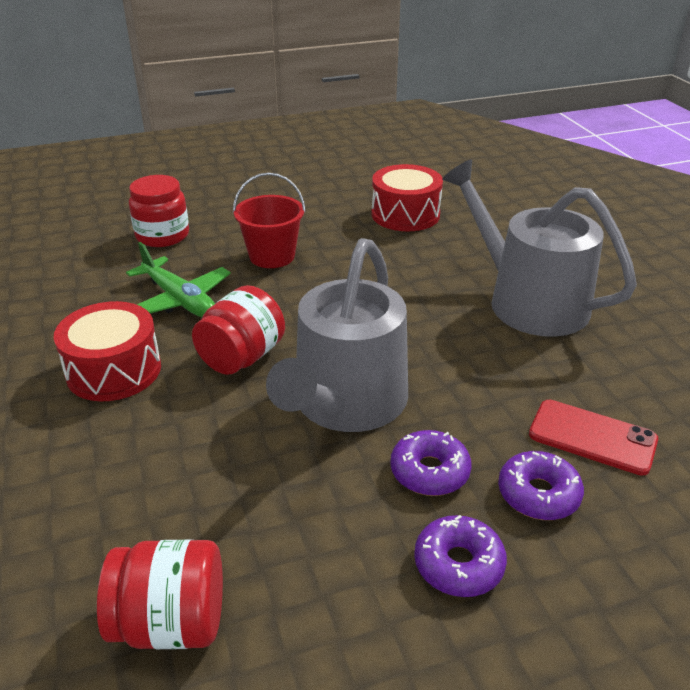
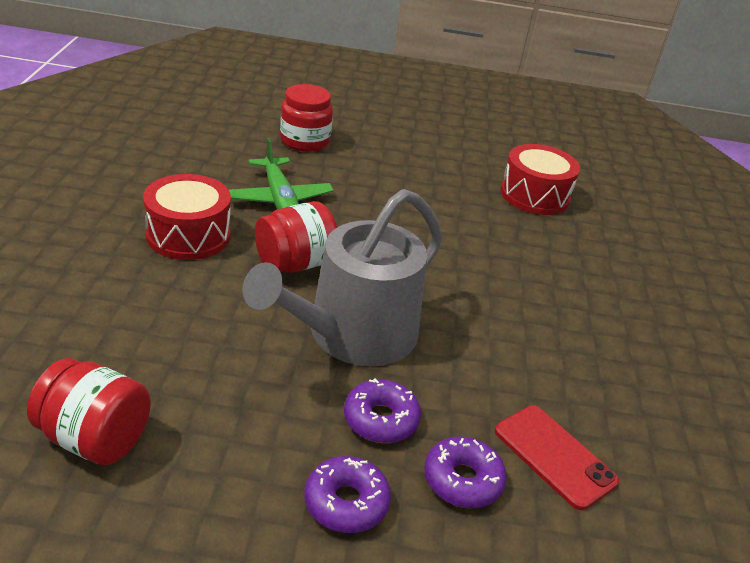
camera: 20 degrees right, 0 degrees up
(272, 256) = (383, 190): red bucket -> none
(527, 301) = (592, 314): grey watering can -> none

